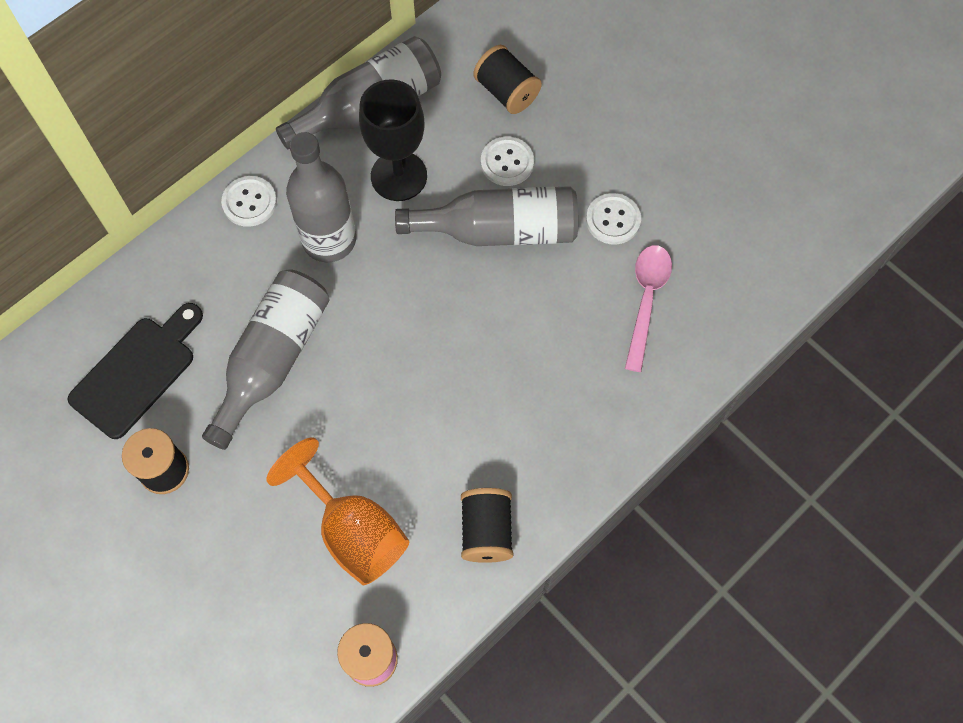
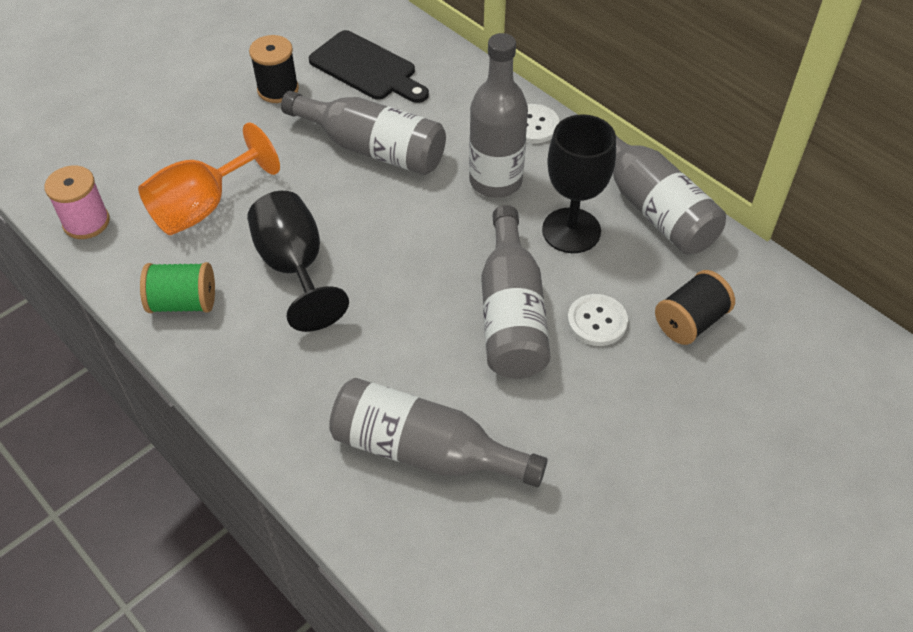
camera: 90 degrees right, 15 degrees down
(441, 426) = (295, 267): none -> black goblet
(486, 531) = (183, 302): black spool -> green spool
(613, 220) = (529, 421): white button -> none
(646, 300) = (425, 450): pink spoon -> grey bottle

